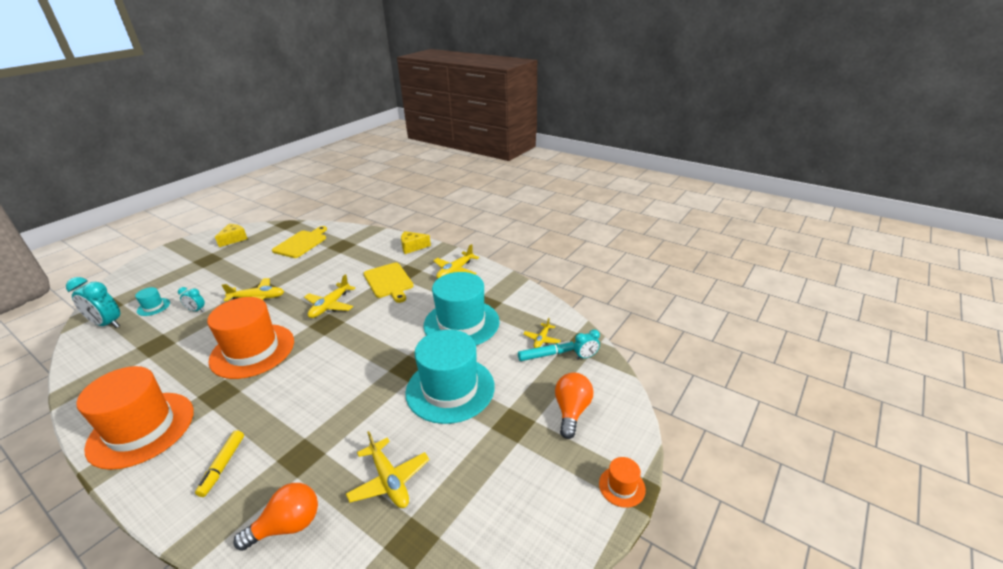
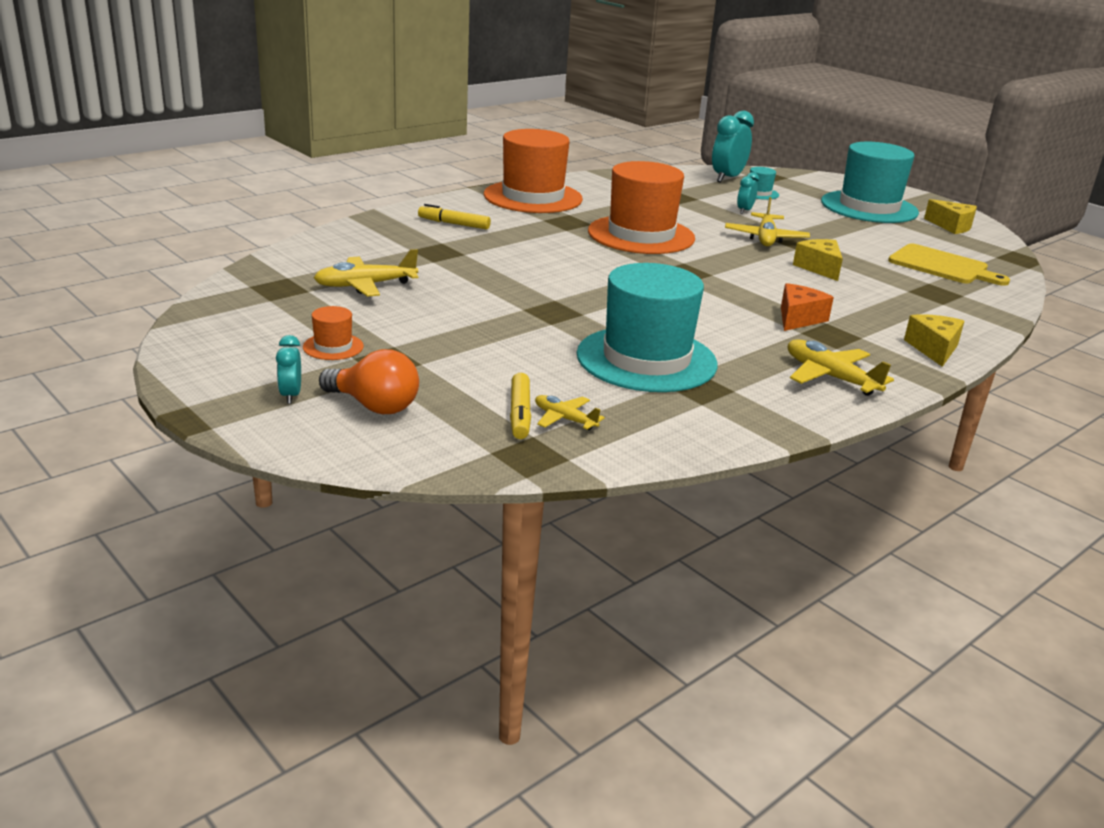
camera: 100 degrees right, 5 degrees down
(288, 526) = (354, 245): orange light bulb -> none
(311, 278) = (819, 268): none -> yellow cheese
(330, 306) = (733, 276): yellow plane -> none
(389, 281) = (798, 318): yellow cutting board -> orange cheese
(450, 389) = (488, 331): turquoise hat -> turquoise hat (869, 207)
(546, 355) = (519, 414): turquoise marker -> yellow marker
(585, 356) = (492, 449): turquoise clock -> turquoise clock (291, 395)
(622, 486) = (215, 408): orange hat -> orange hat (333, 347)

